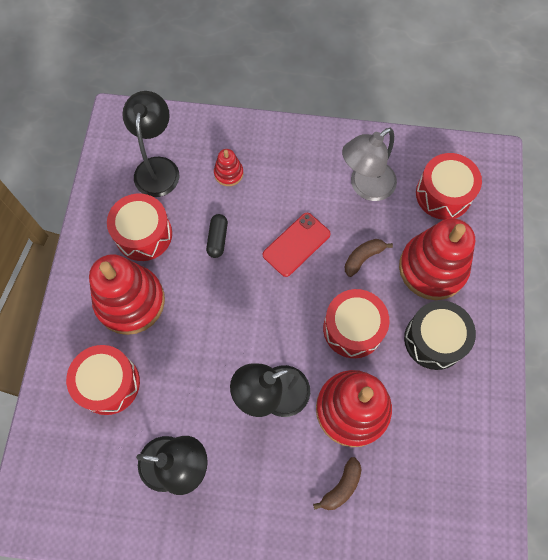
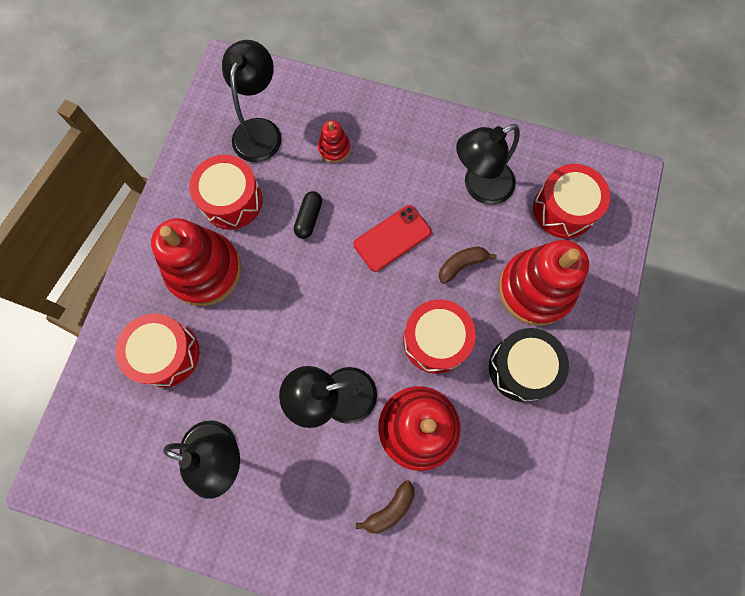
camera: 10 degrees right, 5 degrees up
(365, 187) = (479, 187): grey lamp -> black lamp

